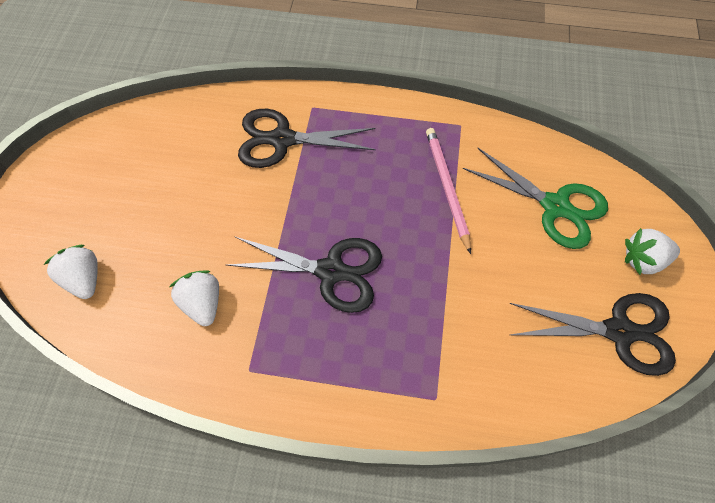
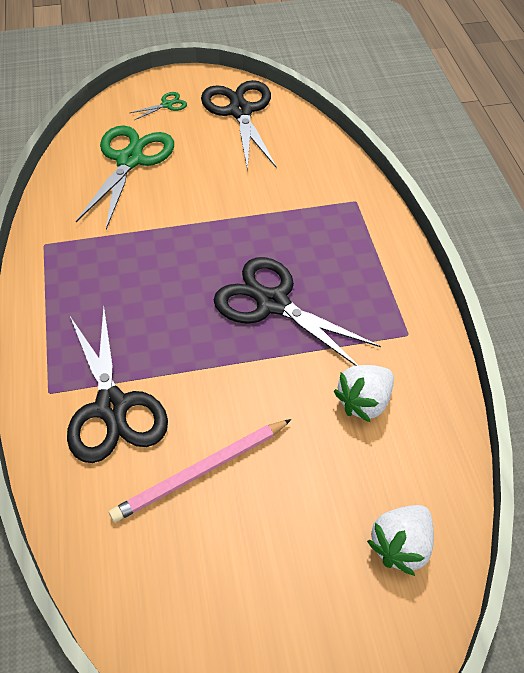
camera: 110 degrees left, 10 degrees down
(331, 271) = (272, 303): black scissors -> black scissors turned 45 degrees counterclockwise
(447, 188) = (134, 238): pink pencil -> pink pencil (201, 472)
(643, 260) = (167, 105): white strawberry -> green scissors

